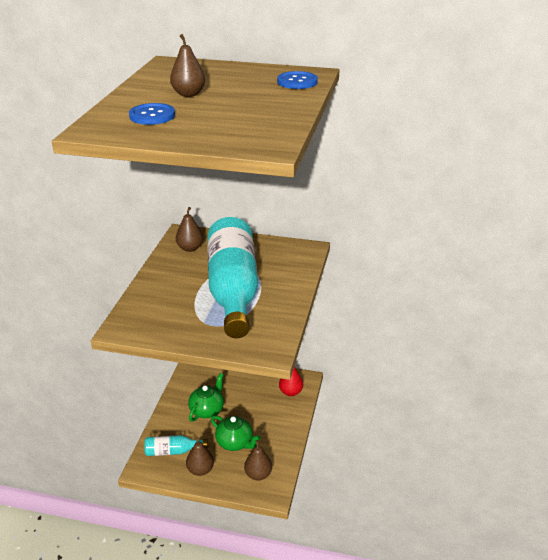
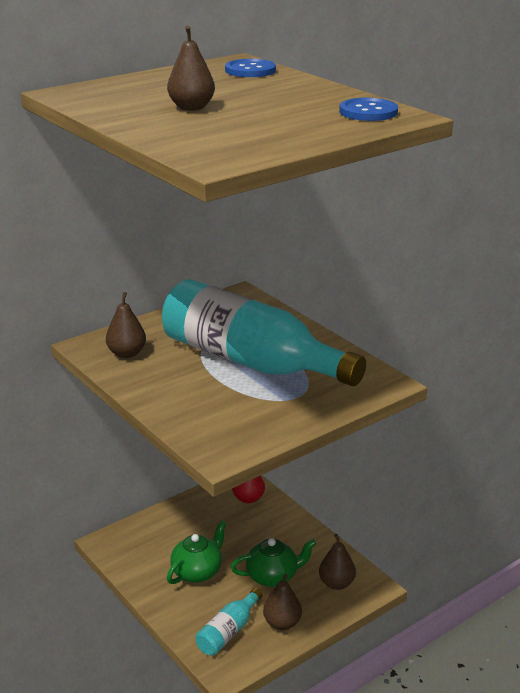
camera: 50 degrees left, 5 degrees down
(152, 116) = (225, 132): blue button -> blue button (368, 112)
(207, 410) = (197, 571): green teapot -> green teapot turned 60 degrees clockwise

